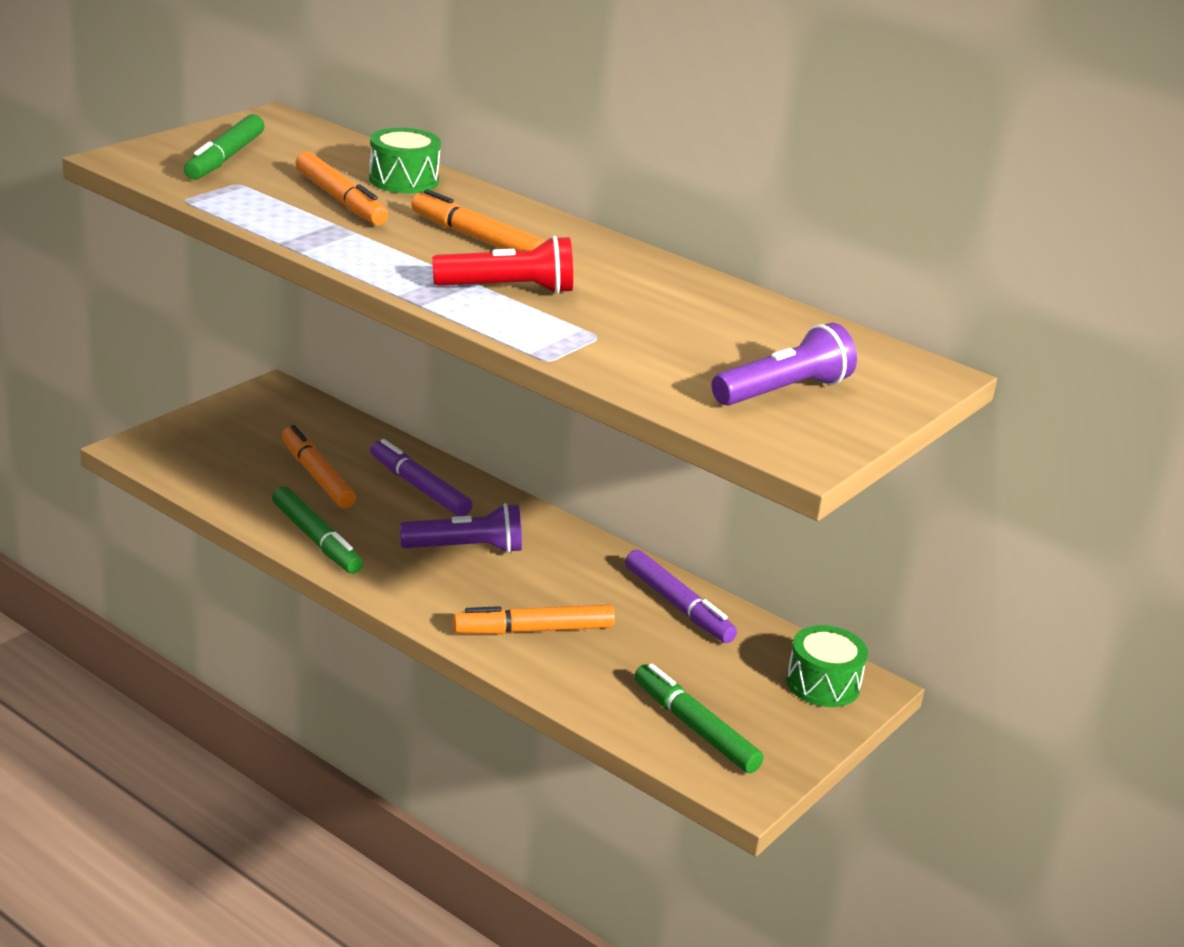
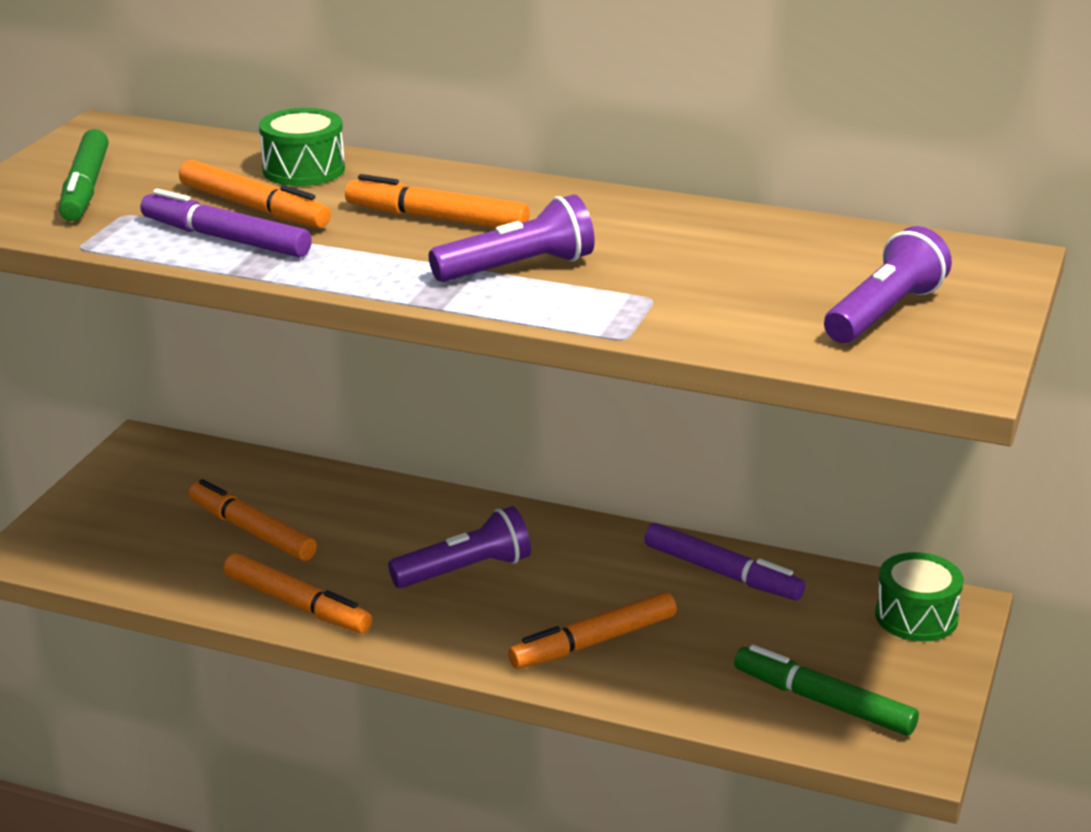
camera: 15 degrees left, 0 degrees up
(316, 539) = (297, 604): green marker -> orange marker
(419, 487) = (371, 515): purple marker -> purple marker (225, 239)
(508, 289) = (517, 268): red flashlight -> purple flashlight

